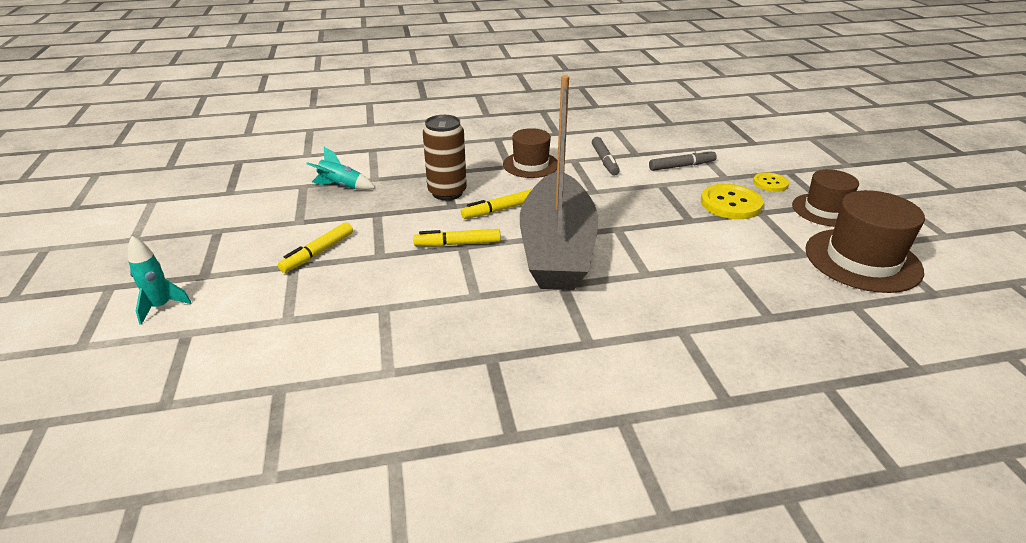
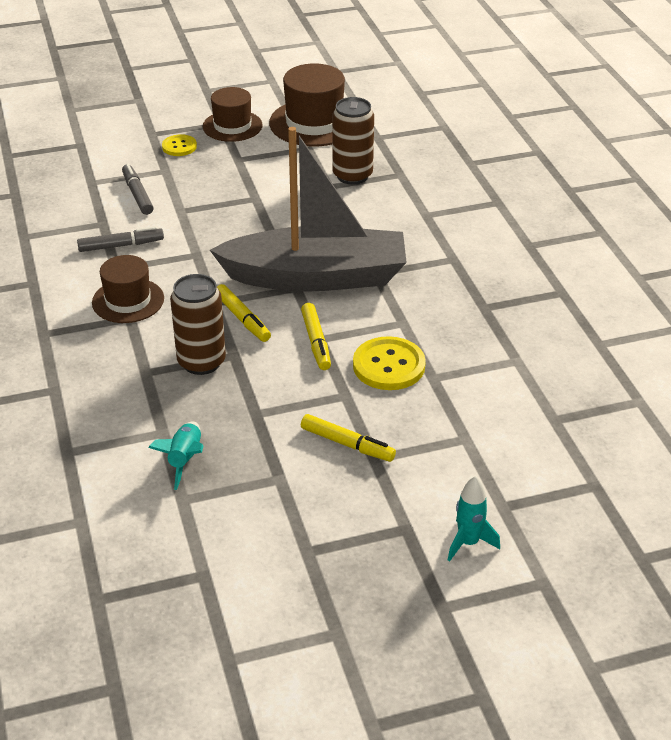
camera: 95 degrees left, 5 degrees up
(730, 203) = (222, 173): yellow button -> yellow button (389, 366)
(753, 280) = (352, 175): none -> brown can

